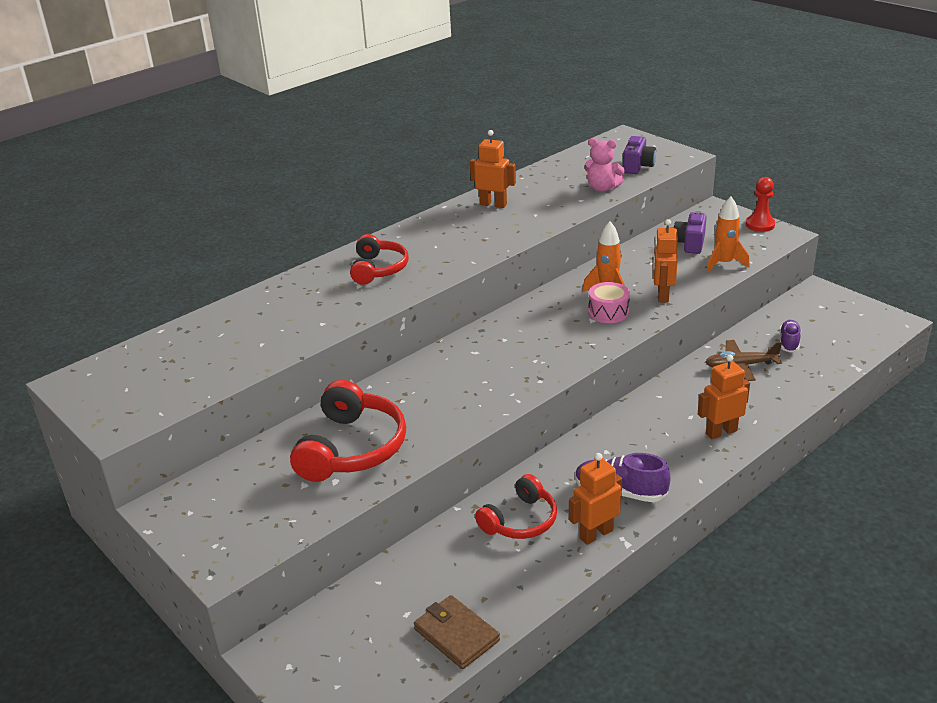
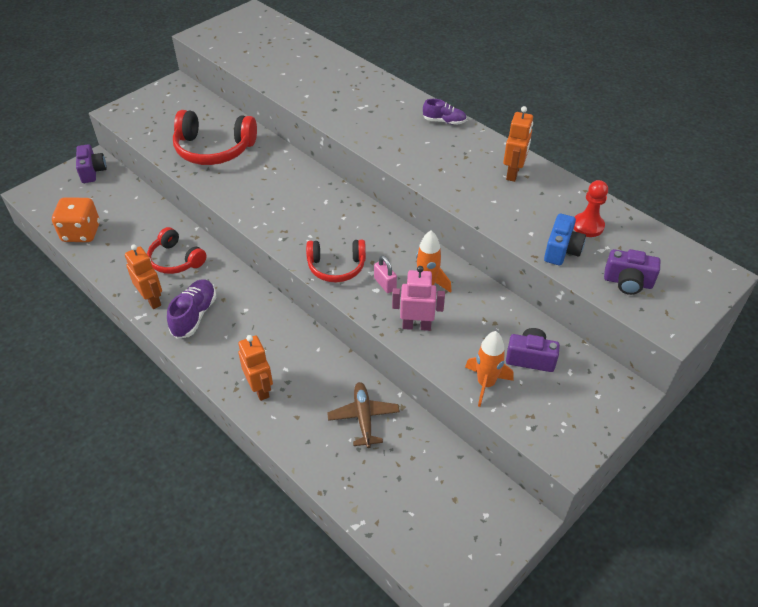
camera: 85 degrees right, 15 degrees up
(299, 649) = (92, 171): none -> purple camera
(378, 269) = (387, 114): red headphones -> red headphones (336, 267)
(456, 635) = (81, 233): brown wallet -> orange dice
(602, 188) = (561, 250): pink teddy bear -> blue camera
(608, 312) = (385, 284): pink drum -> pink padlock
(662, 295) = (416, 325): orange robot -> pink robot
(760, 225) = (589, 432): red pawn -> red pawn (588, 226)
(789, 342) = (406, 467): purple shoe -> purple shoe (444, 121)

